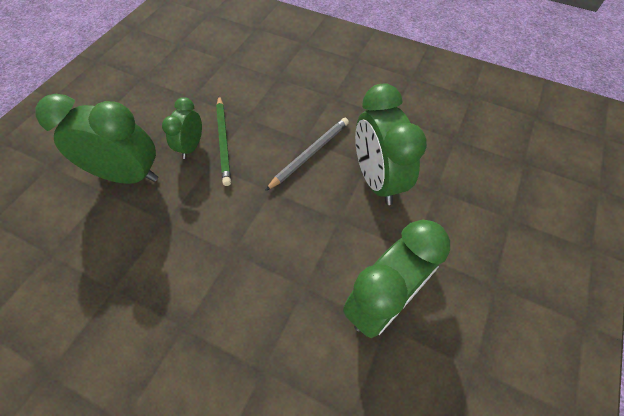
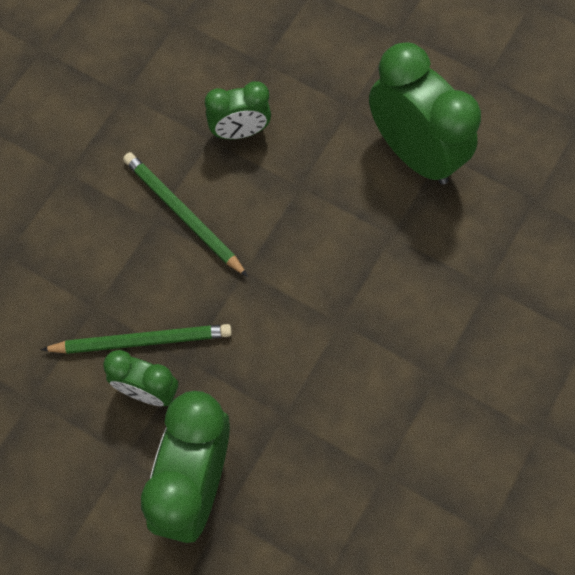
camera: 85 degrees left, 10 degrees up
(310, 154) = (183, 215): grey pencil -> green pencil
(376, 180) = (240, 132): green clock -> green clock, size x0.56

